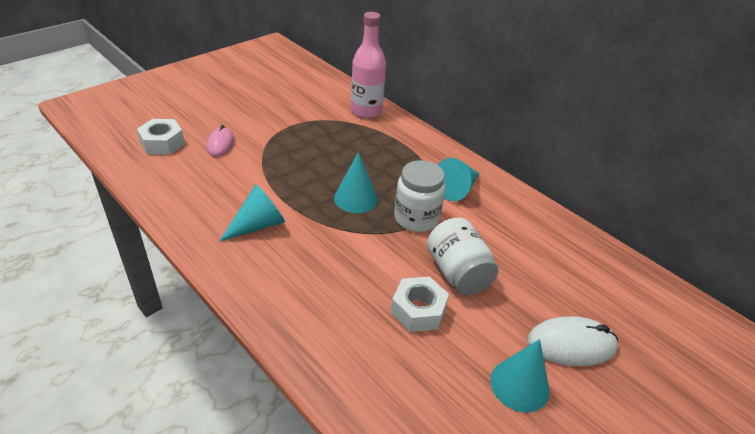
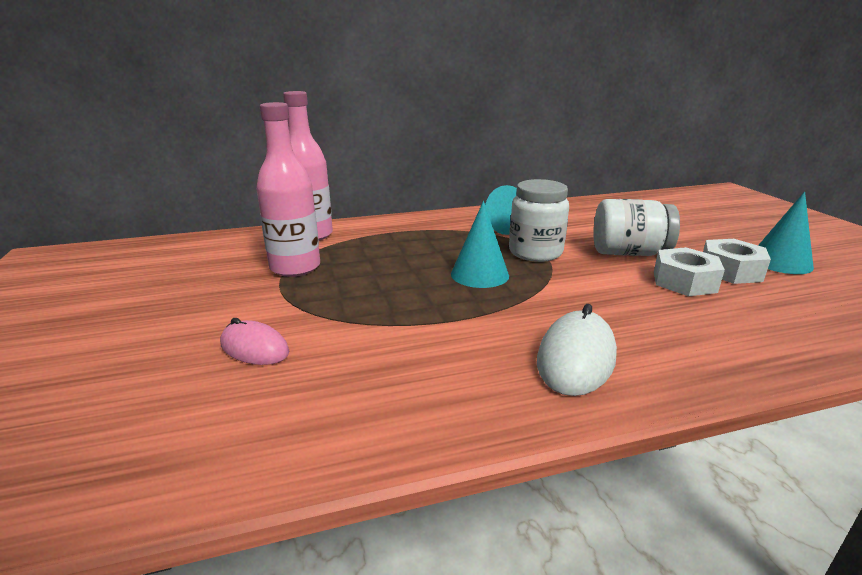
camera: 60 degrees left, 15 degrees down
(162, 143) = (167, 414): white nut -> white nut (730, 271)
(258, 225) = (494, 350): turquoise cone -> none
(314, 123) = (295, 267): none -> pink bottle
(571, 344) = (725, 234): white mouse -> white mouse (576, 358)

